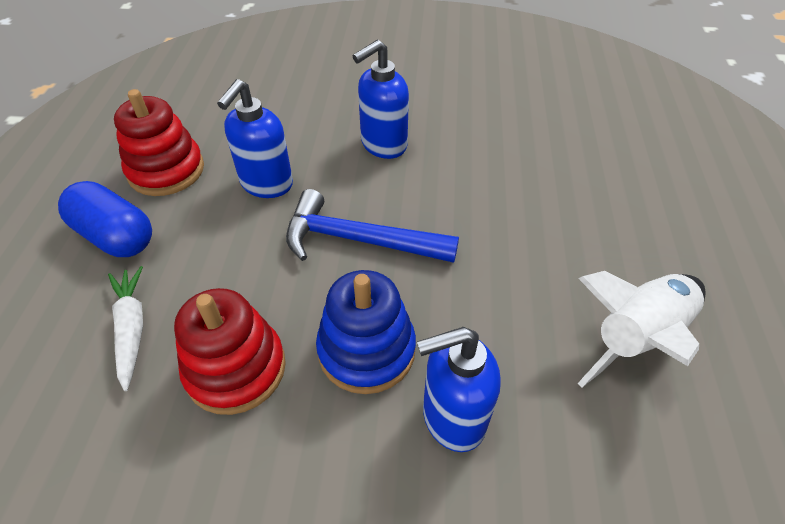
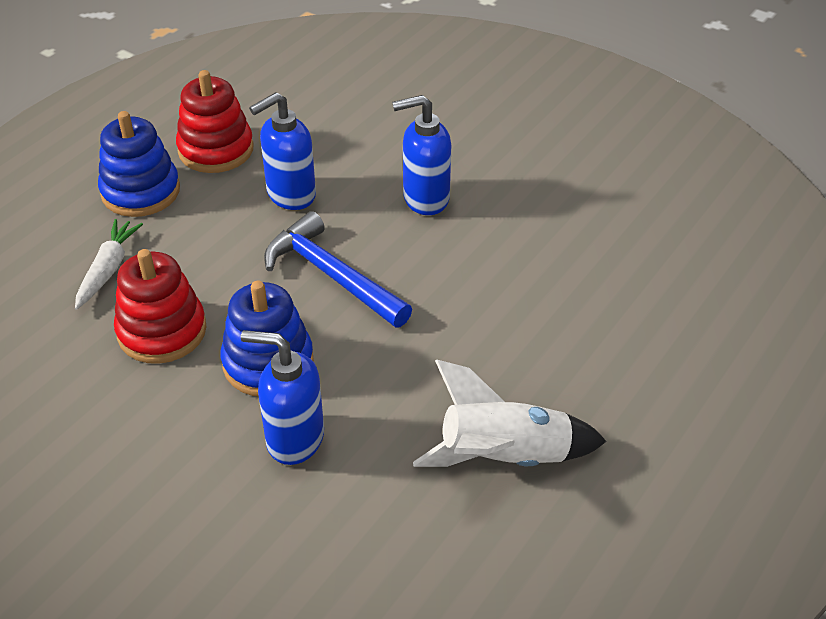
camera: 30 degrees right, 5 degrees down
(115, 236) = (140, 191): blue capsule -> blue stacking toy

